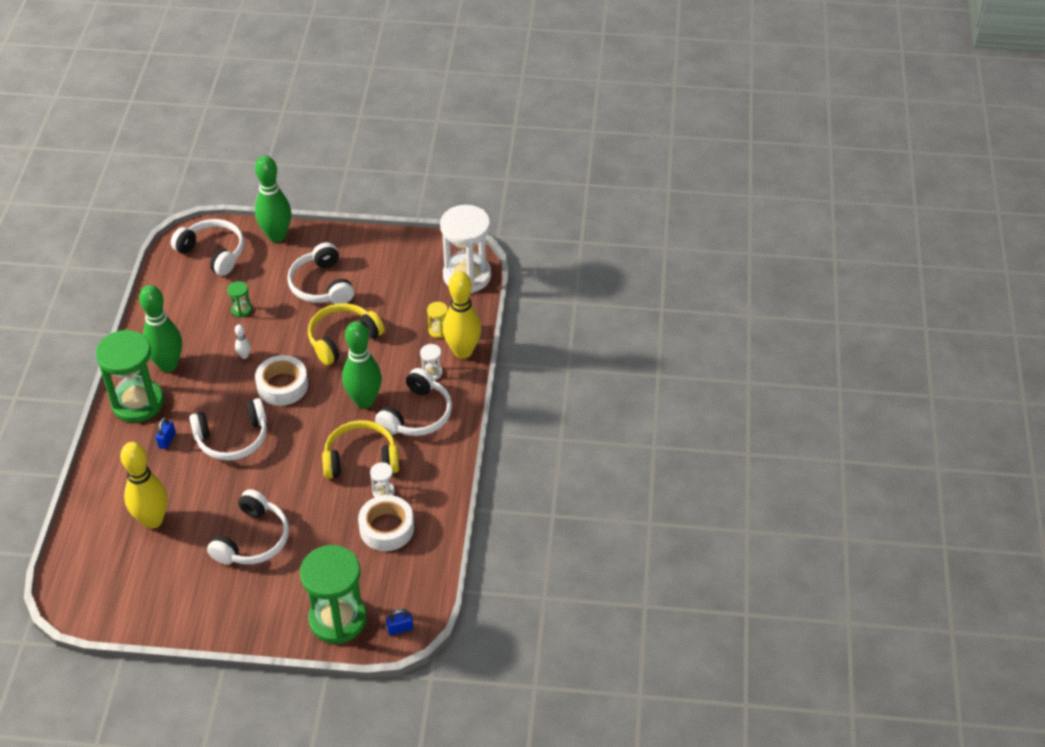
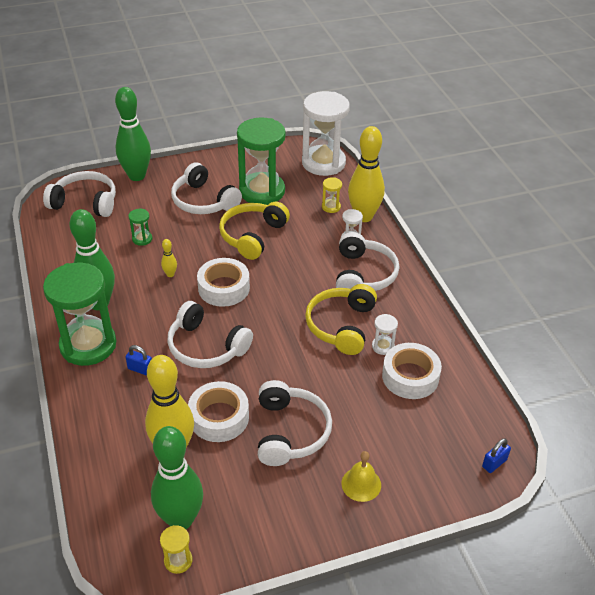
camera: 25 degrees left, 5 degrees down
(106, 608) = (178, 560): none -> yellow hourglass
(167, 440) = (140, 369): blue padlock -> blue padlock turned 60 degrees counterclockwise
(204, 506) = (219, 417): none -> white tape
(232, 438) = (206, 346): white headphones -> white headphones turned 75 degrees clockwise
(244, 356) = (170, 274): white bowling pin -> yellow bowling pin
(279, 604) = (361, 484): none -> yellow bell
(338, 619) = (429, 477): green hourglass -> green hourglass (262, 191)
(361, 459) = (341, 326): yellow headphones -> yellow headphones turned 45 degrees counterclockwise
(364, 401) = (308, 278): green bowling pin -> green bowling pin (181, 519)

